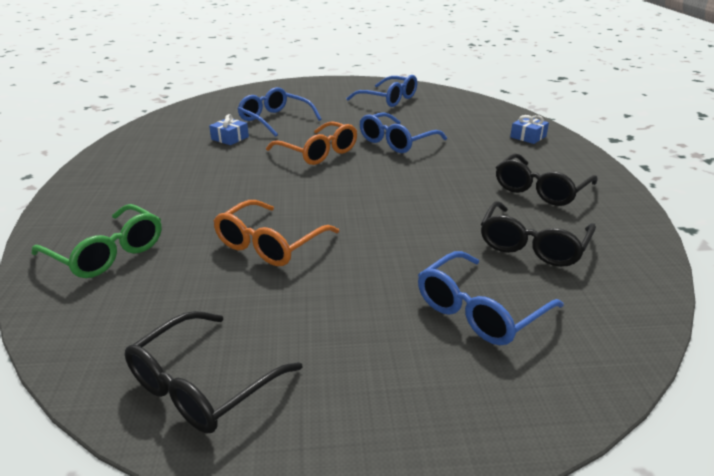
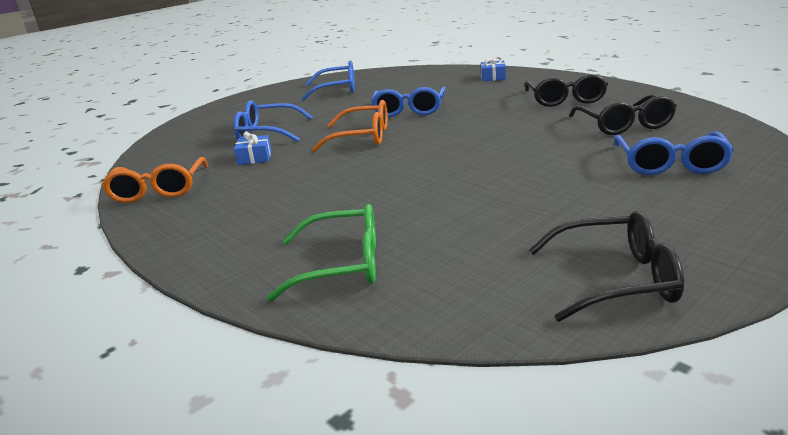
camera: 35 degrees left, 5 degrees down
(203, 385) = (615, 279): black glasses -> black glasses turned 90 degrees counterclockwise
(270, 244) = (465, 197): orange glasses -> orange glasses (159, 190)

